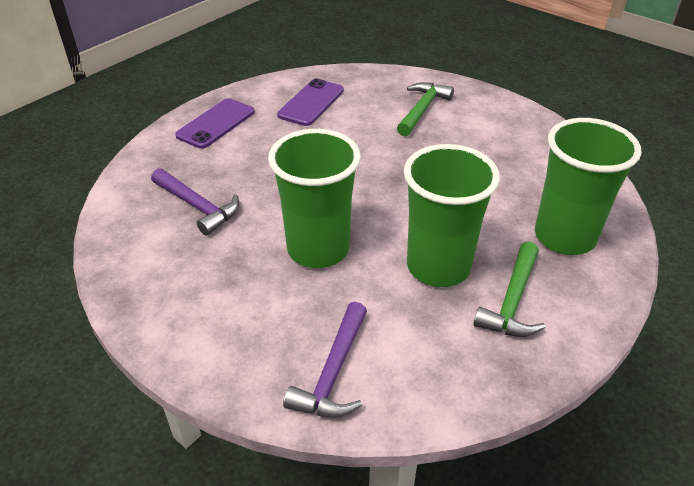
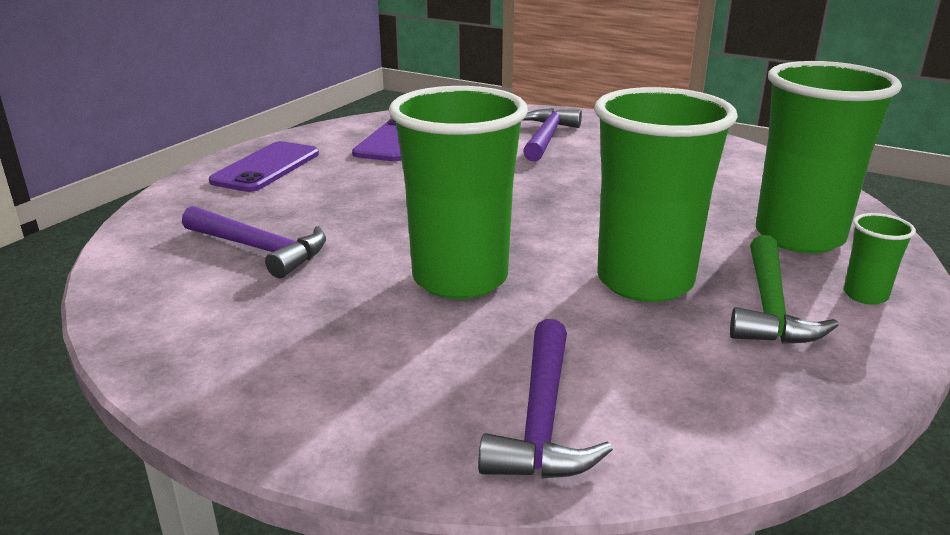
camera: 10 degrees left, 15 degrees down
(422, 109) = (546, 138): green hammer -> purple hammer
(583, 299) = (865, 295): none -> green cup

